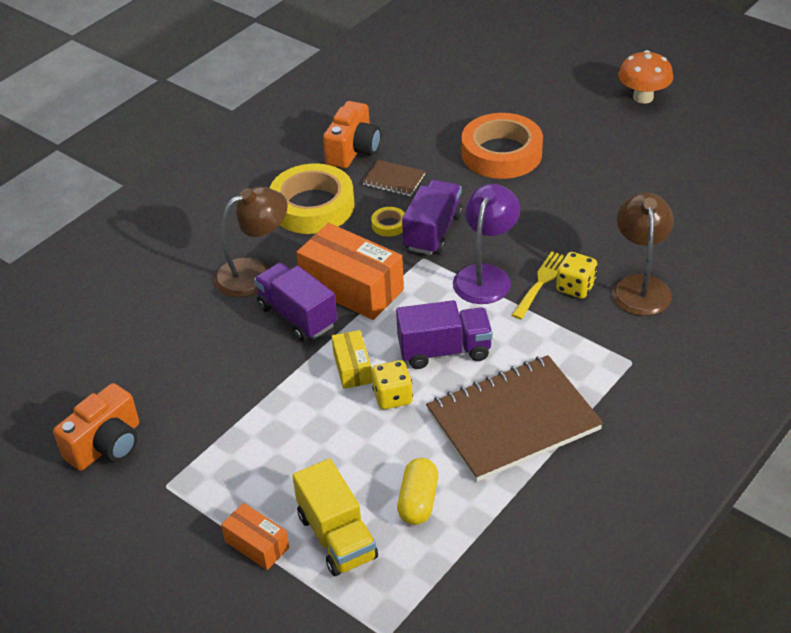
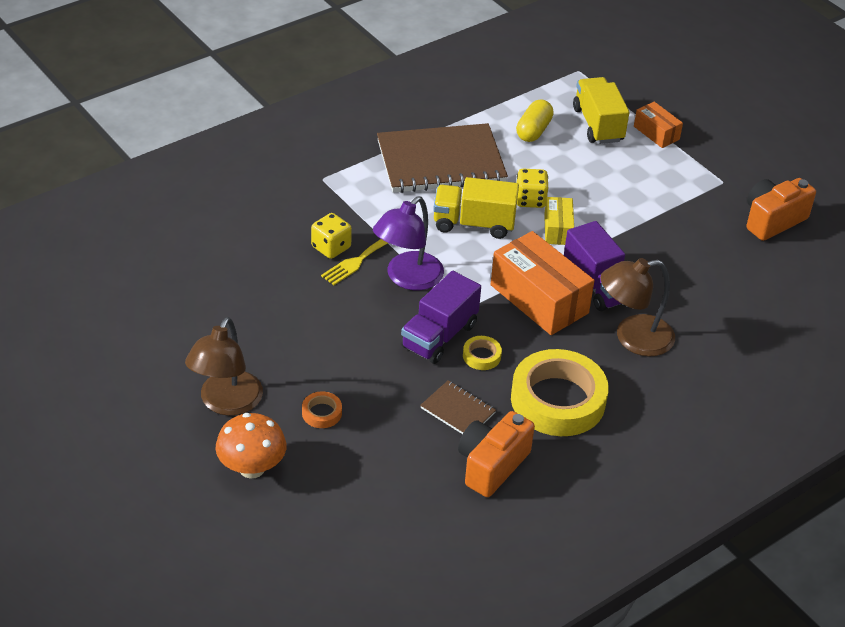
camera: 170 degrees left, 0 degrees up
(444, 351) = (473, 224): purple truck -> yellow truck
(501, 153) = (321, 413): orange tape -> orange tape, size x0.41
(640, 286) = (273, 234): brown lamp -> brown lamp (226, 403)
(643, 97) = (108, 448): orange mushroom -> orange mushroom (252, 468)

